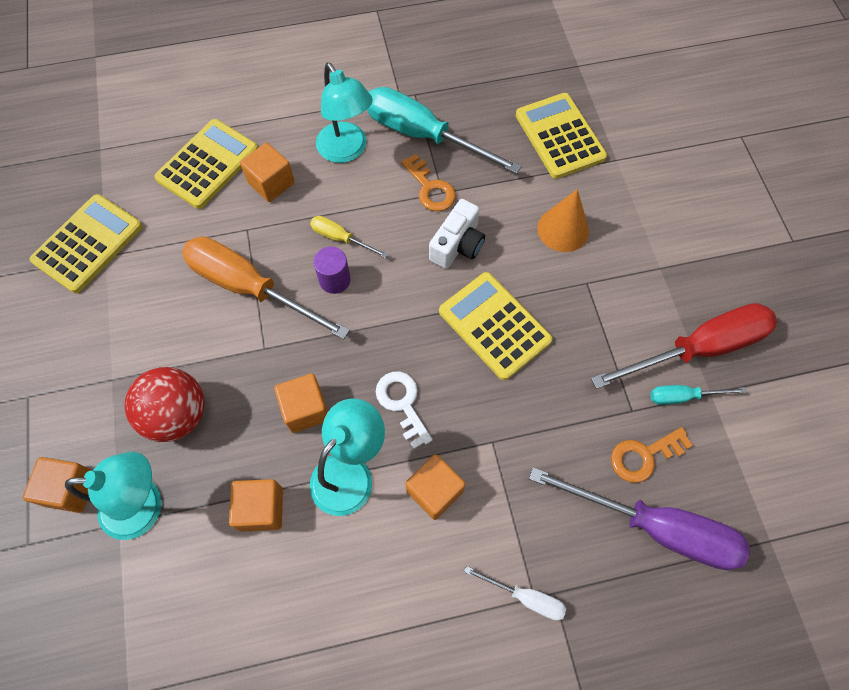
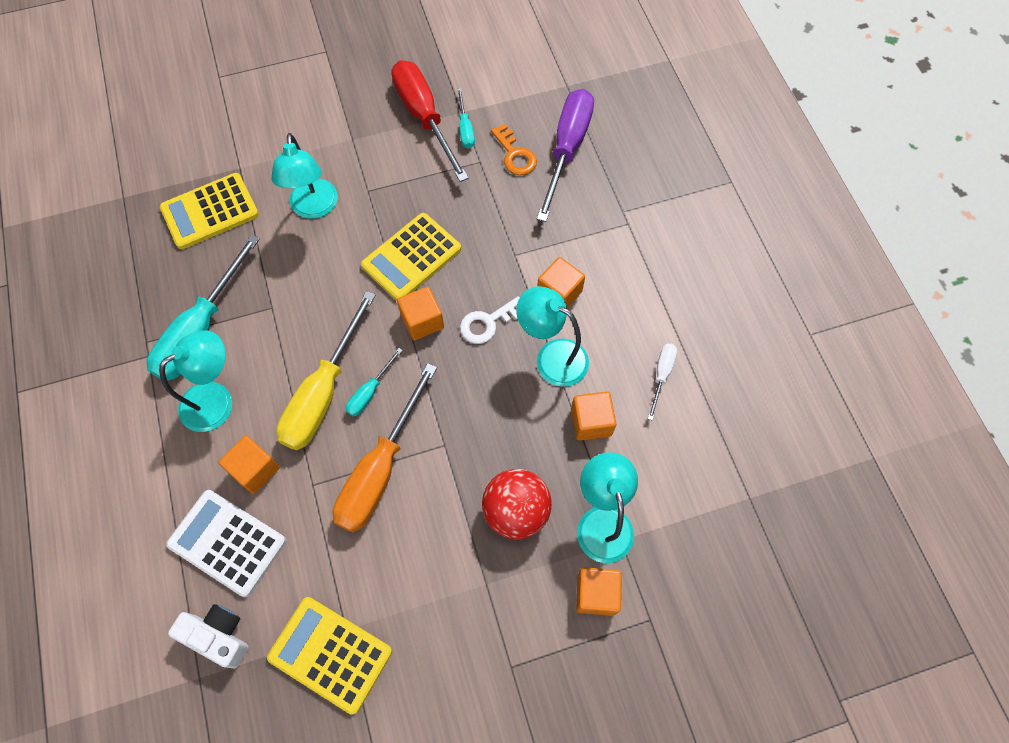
camera: 95 degrees left, 0 degrees up
(208, 164) = (227, 542): yellow calculator -> white calculator
(305, 409) = (500, 399): orange cube -> orange cube (422, 321)
(334, 280) = (370, 392): purple cylinder -> turquoise screwdriver
(340, 238) = (323, 393): yellow screwdriver -> yellow screwdriver, size x2.12
(430, 188) = (266, 318): orange key -> none
(457, 245) = (330, 290): white camera -> white camera (218, 636)
(525, 597) = (628, 228): white screwdriver -> white screwdriver (661, 375)
(563, 229) = (314, 208): orange cone -> turquoise lamp

